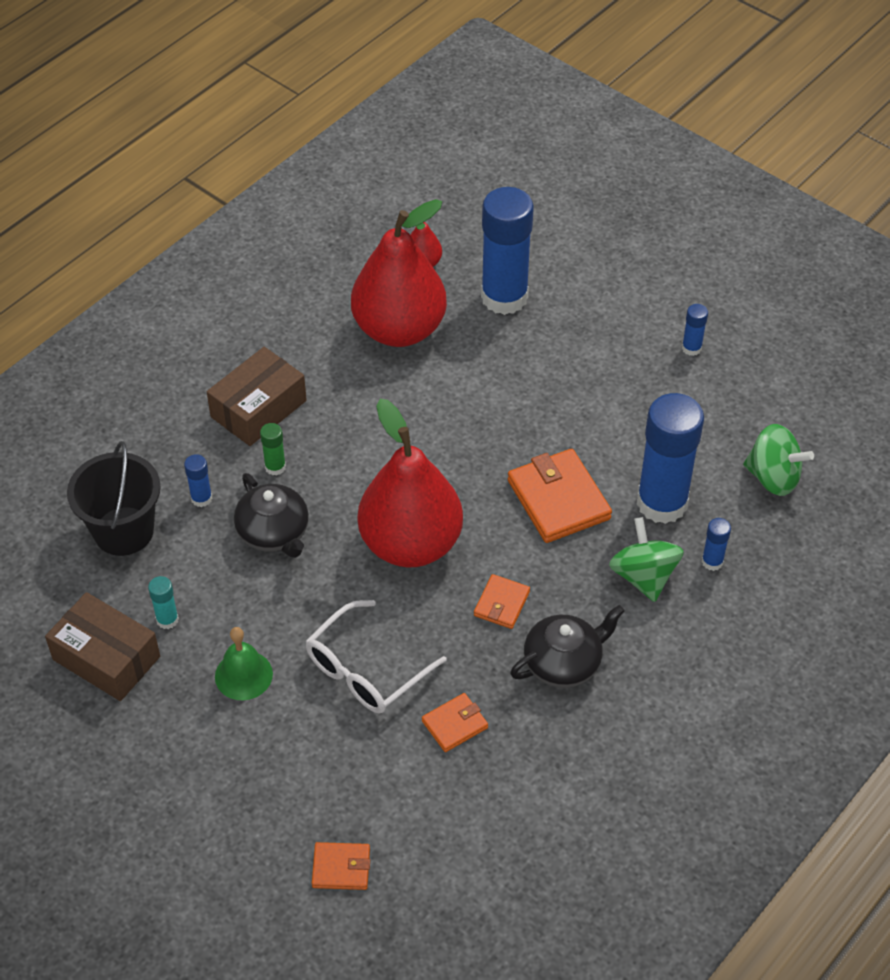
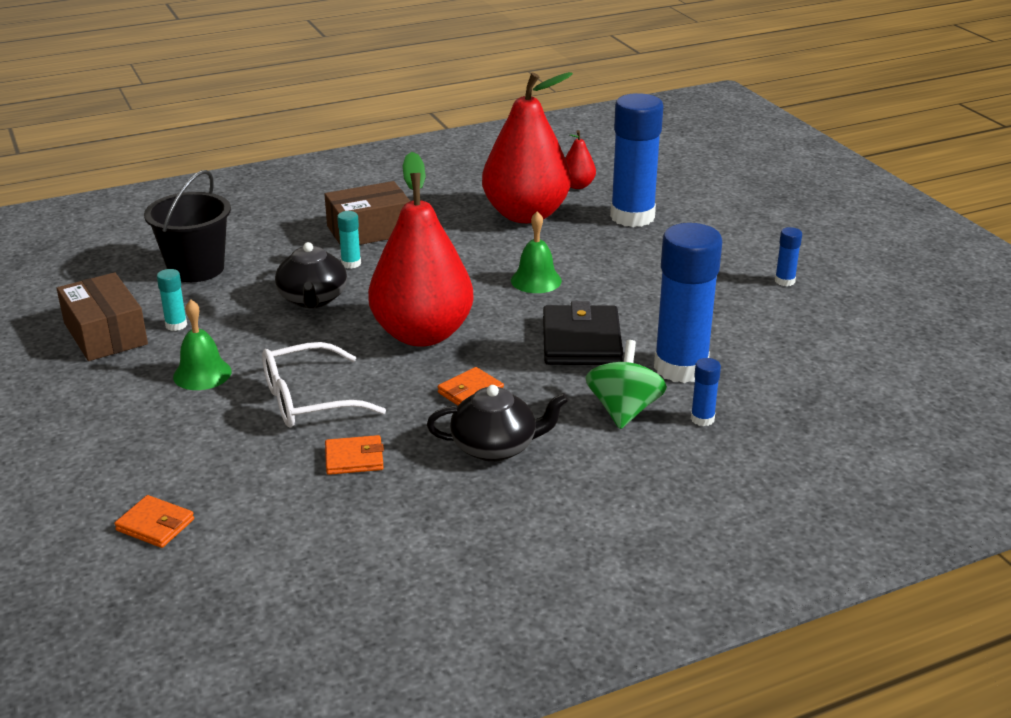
camera: 25 degrees right, 20 degrees down
(201, 498) = (275, 266): blue glue stick -> none
(275, 467) = (351, 263): green glue stick -> turquoise glue stick
(468, 428) = (536, 280): none -> green bell
(558, 499) = (581, 341): orange wallet -> black wallet
(773, 477) = (809, 379): green spinning top -> none

